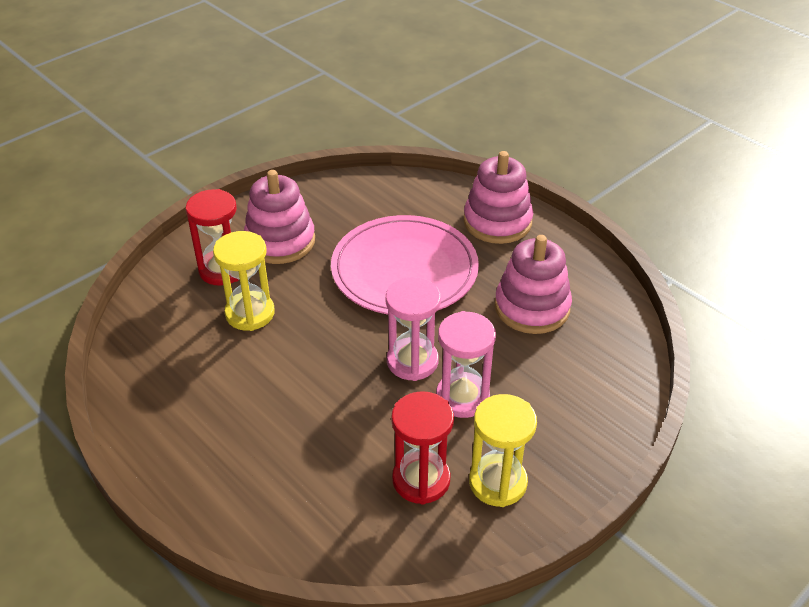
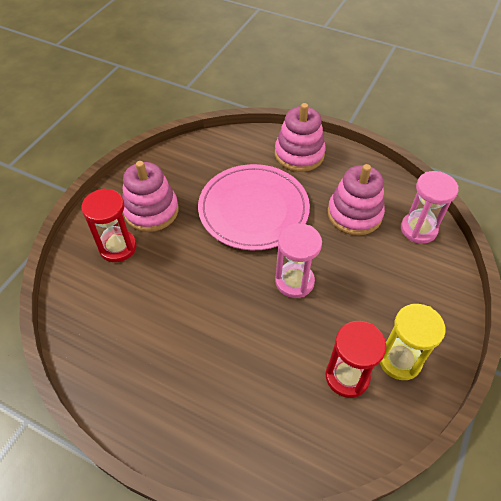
camera: 20 degrees left, 10 degrees up
(250, 313) = (156, 278): yellow hourglass -> none
(462, 397) = (343, 299): pink hourglass -> pink hourglass (418, 229)

